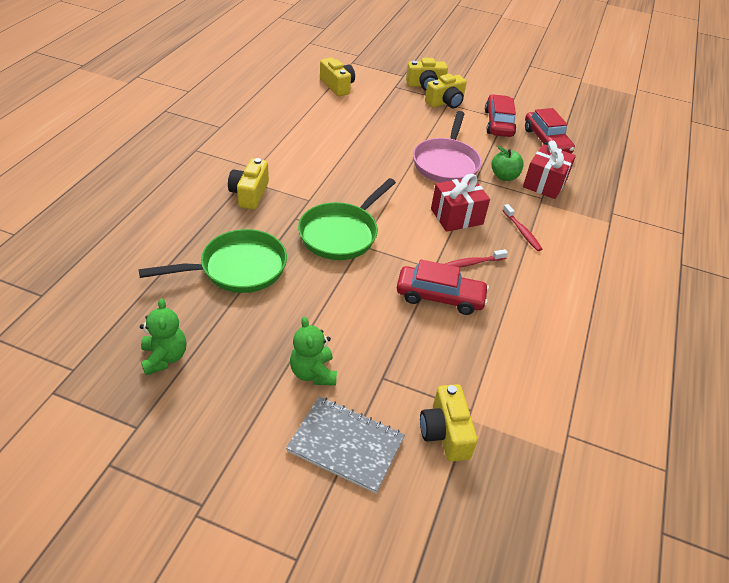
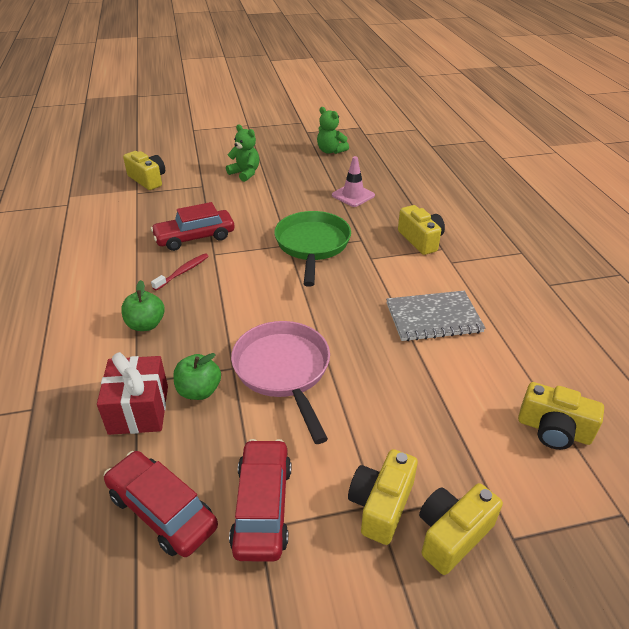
camera: 150 degrees right, 5 degrees down
(238, 268) = (353, 195): green pan -> pink traffic cone
(346, 445) = (200, 159): grey notebook -> grey notebook (433, 318)
(456, 216) = (224, 308): red gift -> none
(498, 123) = (262, 506): red car -> red car turned 150 degrees counterclockwise
(522, 232) = (146, 324): red toothbrush -> green apple

